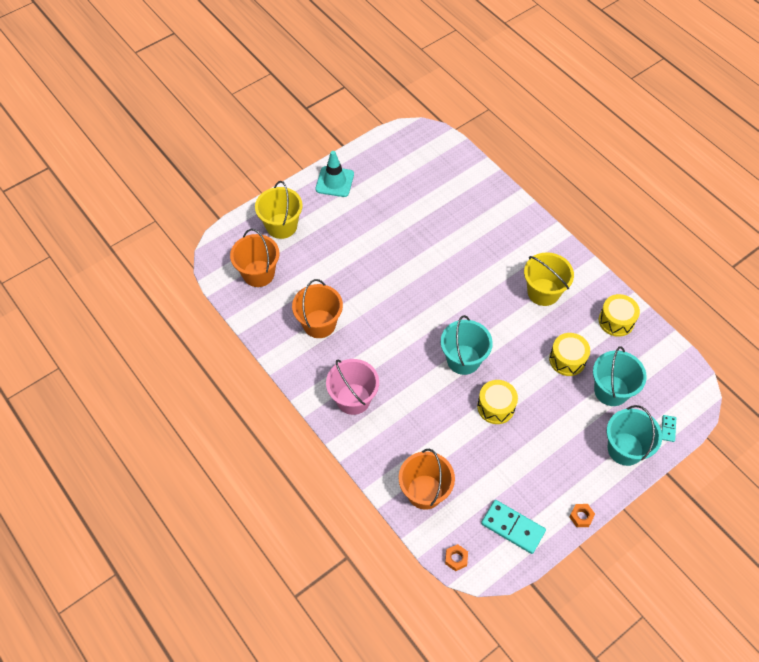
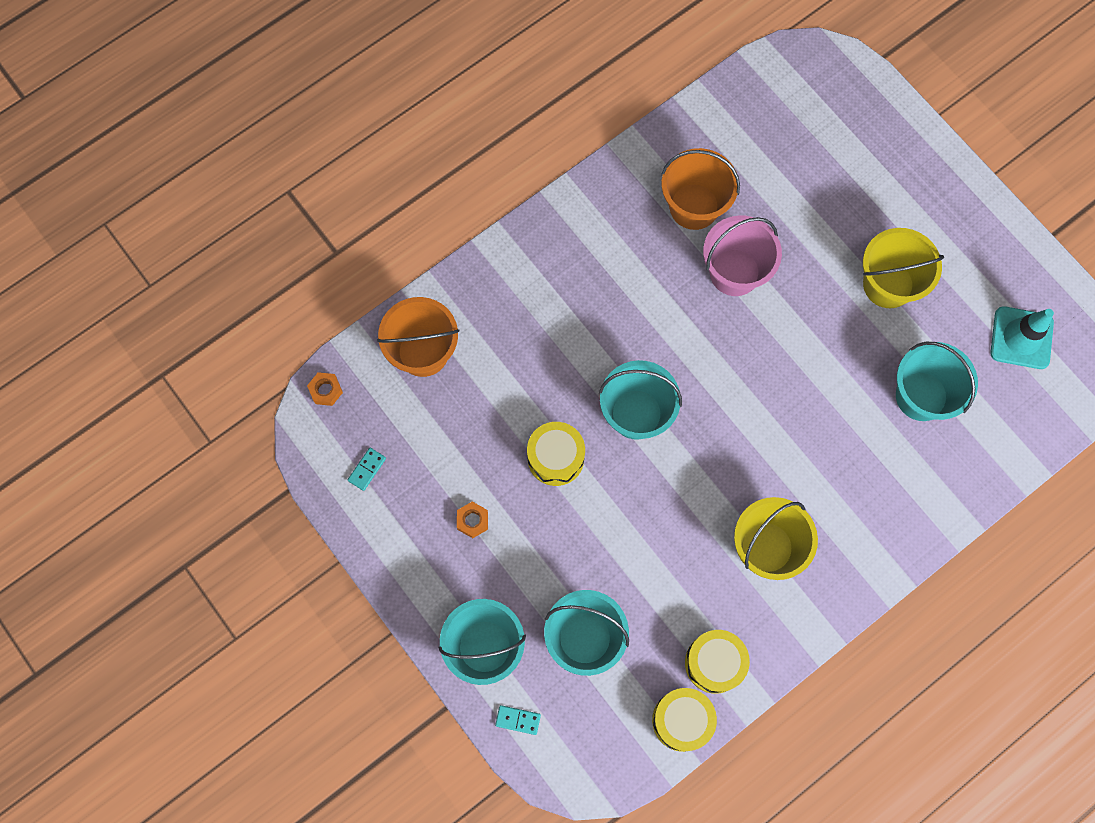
camera: 90 degrees right, 15 degrees up
(258, 273) = (781, 118): orange bucket -> none
(281, 226) = (873, 145): yellow bucket -> yellow bucket (888, 284)
(334, 182) = (970, 222): turquoise traffic cone -> turquoise traffic cone (1021, 338)
(353, 399) = (568, 256): pink bucket -> pink bucket (734, 272)
(444, 212) = (921, 396): none -> turquoise bucket
(512, 527) = (367, 469): turquoise domino -> turquoise domino, size x0.49
(567, 359) = (639, 574): yellow drum -> yellow drum (682, 720)
(581, 517) = (379, 567): orange nut -> orange nut (472, 521)

